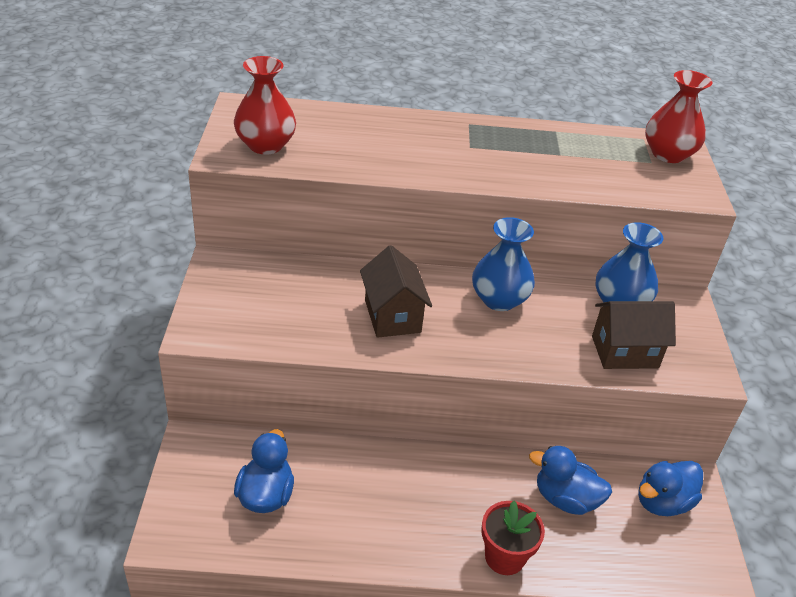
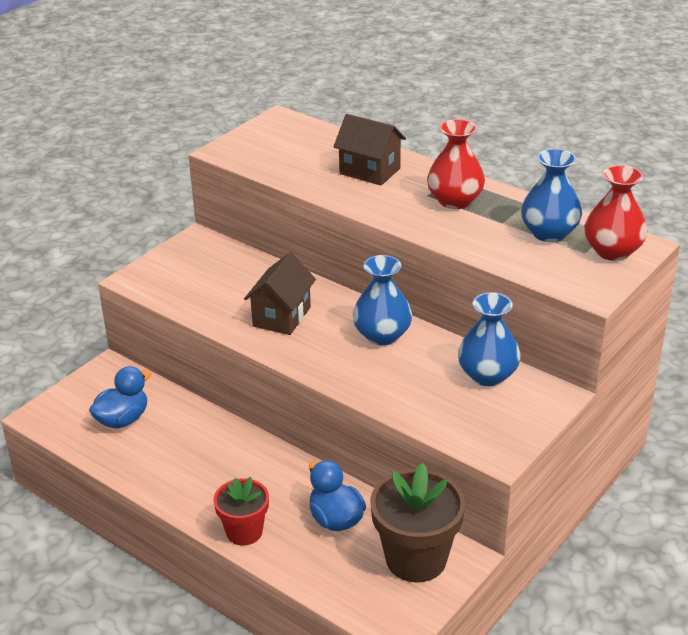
camera: 40 degrees right, 5 degrees down
(265, 145) = (262, 151): red vase -> red vase (455, 201)
(606, 153) = (549, 233): none -> blue vase
(624, 352) = (442, 409): brown house -> brown house (370, 171)
(662, 502) = (416, 559): blue duck -> brown flower pot

